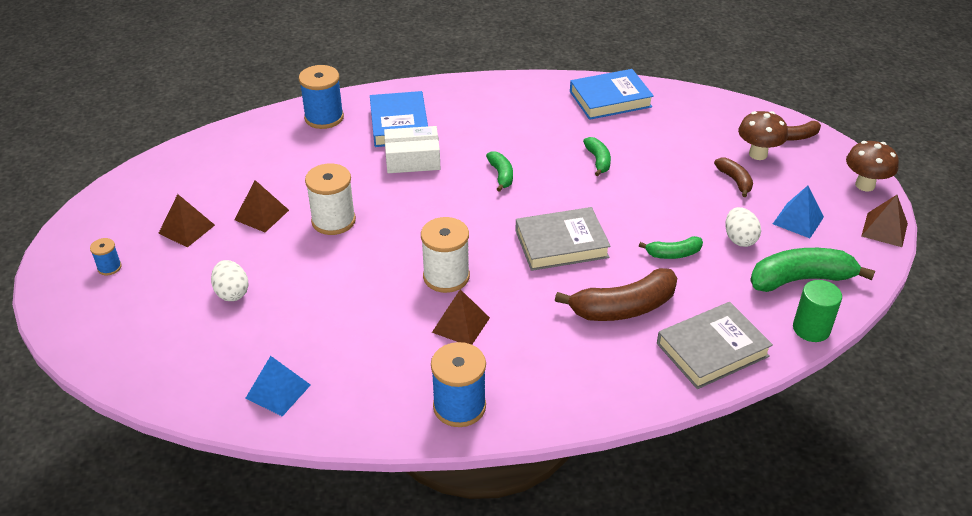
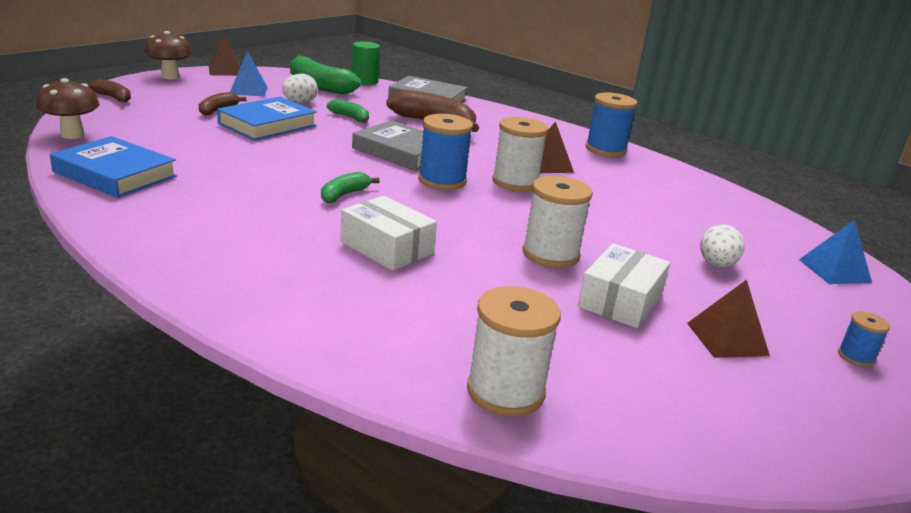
camera: 135 degrees left, 15 degrees down
(259, 133) = (505, 391): none -> white spool
(261, 215) = (620, 300): brown pyramid -> white box
(278, 391) = (725, 205): blue pyramid -> blue pyramid (834, 271)
(324, 118) = (390, 349): blue spool -> blue spool (442, 180)
(399, 124) = (327, 282): blue book -> blue book (267, 125)
(598, 160) = (255, 159): green banana -> none
(758, 154) = (162, 107): brown mushroom -> brown mushroom (72, 135)

